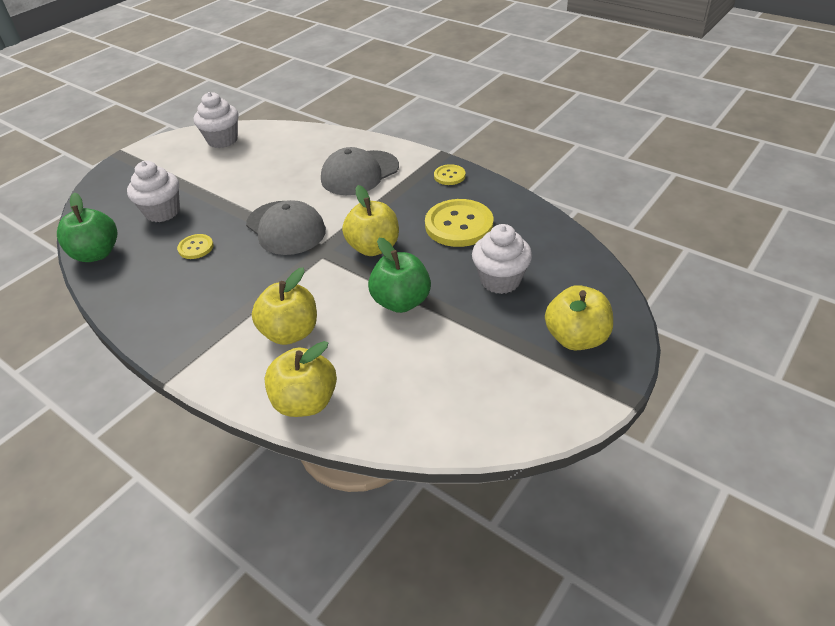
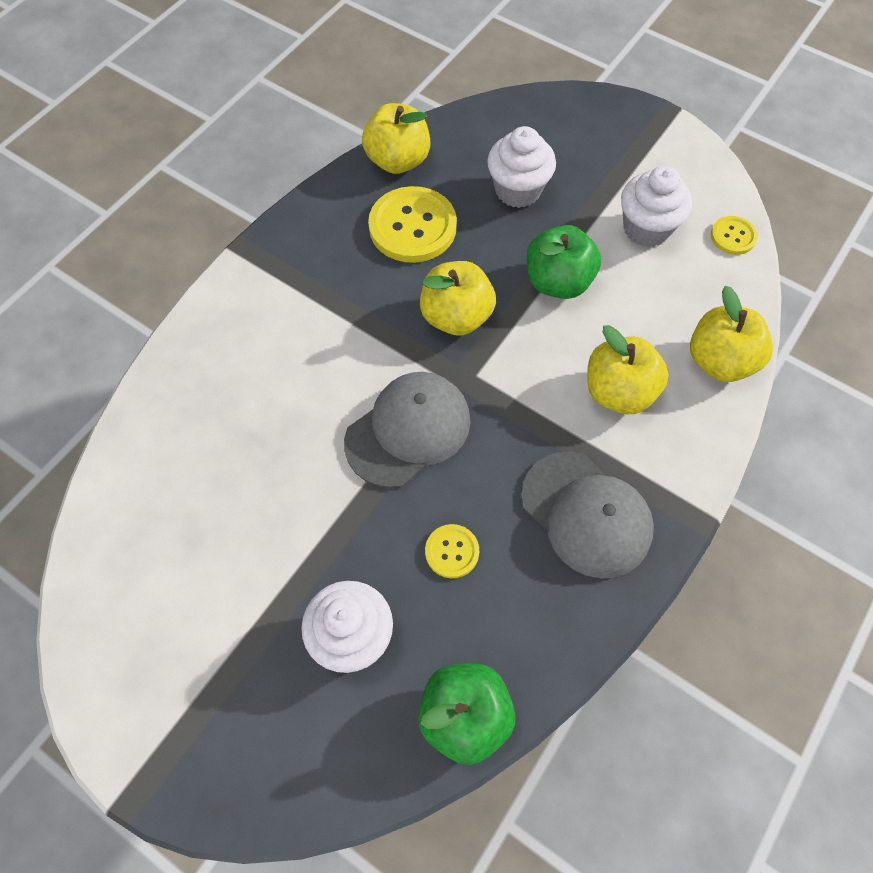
camera: 95 degrees left, 20 degrees up
(222, 140) = (122, 588): white cupcake -> white cupcake (646, 228)
(359, 173) = (274, 347): grey cap -> grey cap (586, 514)
(449, 176) = (298, 236): yellow button -> yellow button (733, 236)
(576, 338) = (601, 136): yellow apple -> yellow apple (398, 160)

